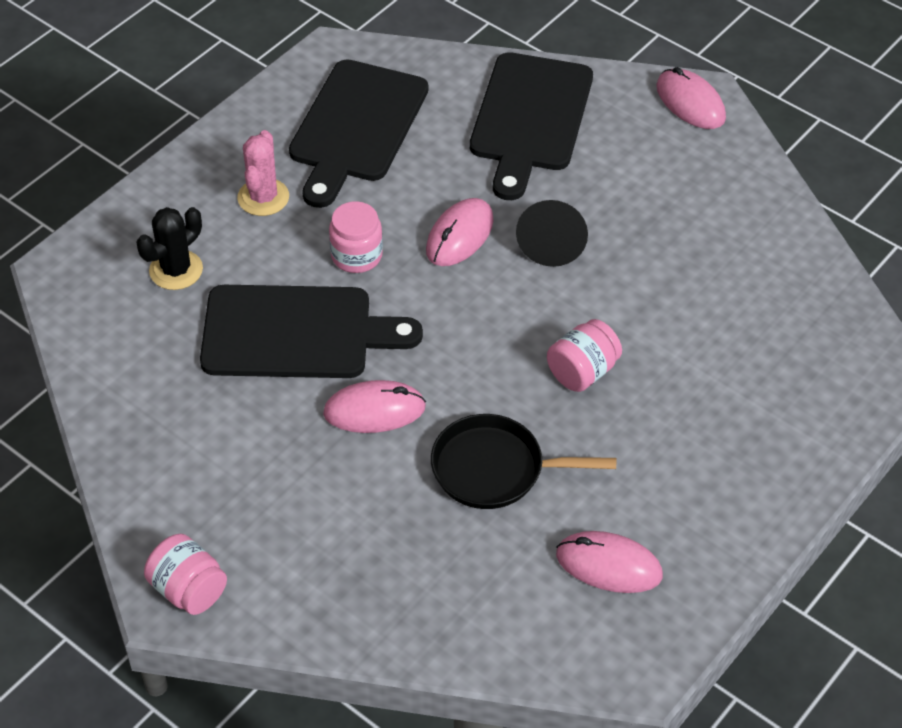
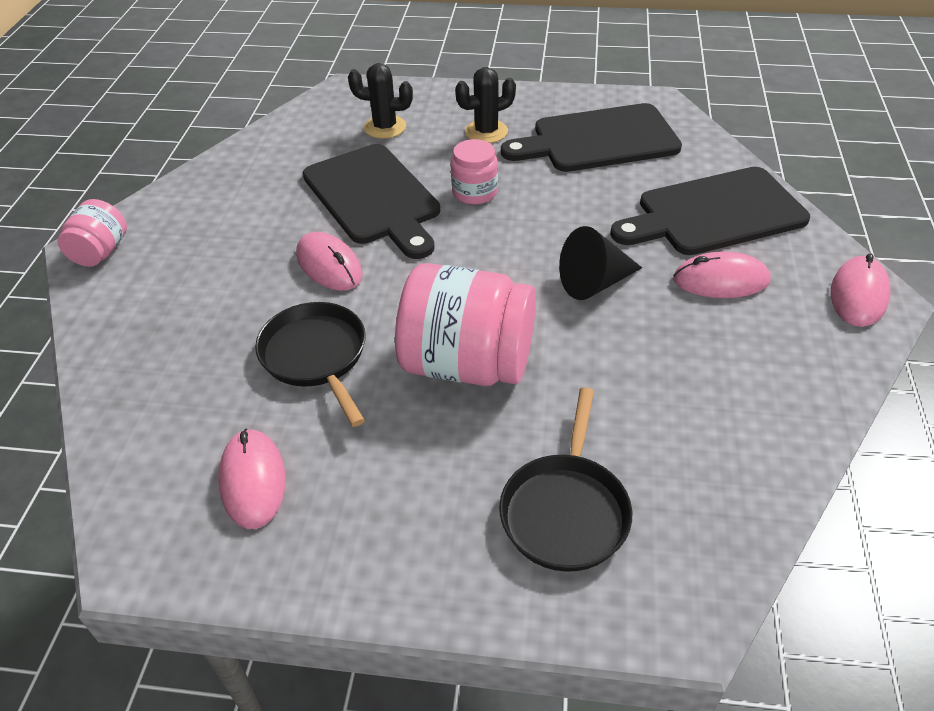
camera: 60 degrees right, 5 degrees down
(263, 197) = (486, 132): pink cactus -> black cactus
(460, 235) = (547, 231): pink mouse -> pink mouse (721, 280)
(582, 372) = (467, 364): pink jar -> pink jar, size x1.90
(768, 387) = (565, 510): none -> black pan

